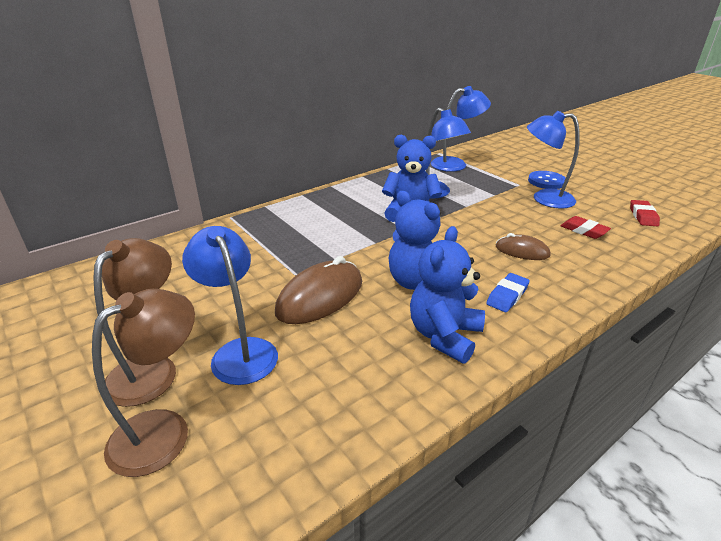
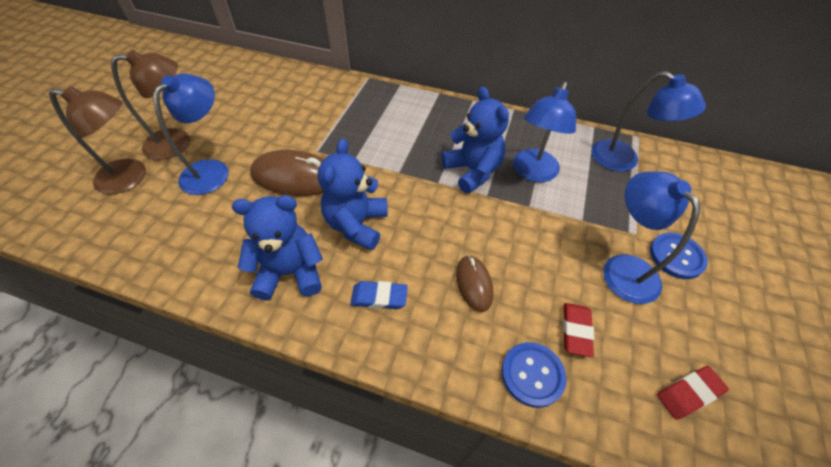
camera: 55 degrees right, 20 degrees up
(610, 257) = (532, 374): none -> blue button

